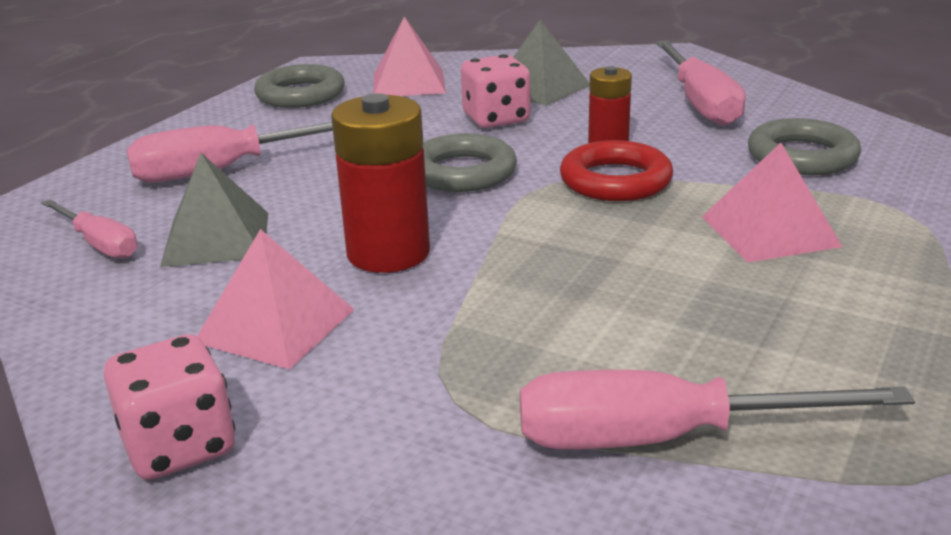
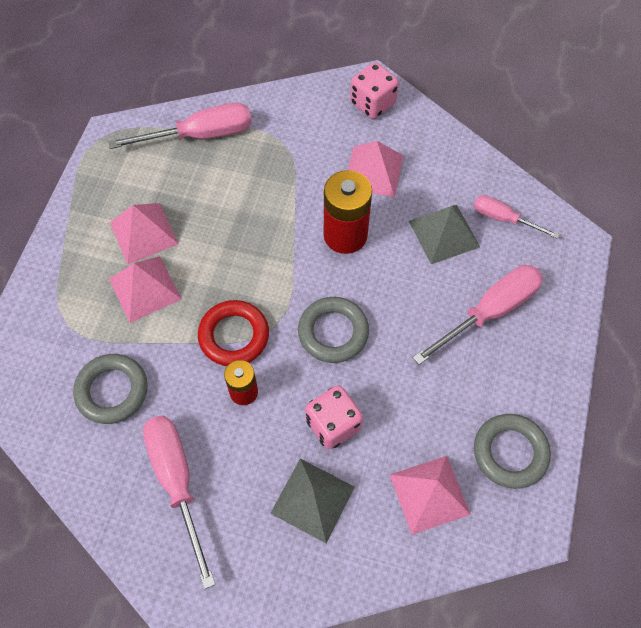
camera: 165 degrees right, 35 degrees up
(785, 292) = (144, 233): none -> pink pyramid

